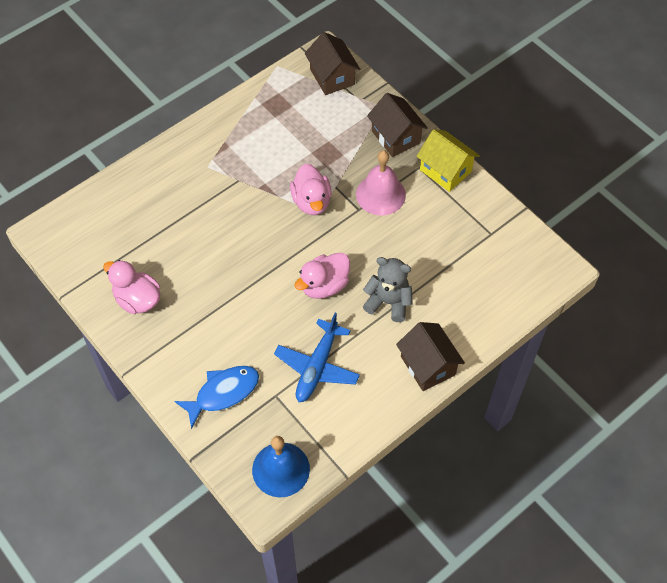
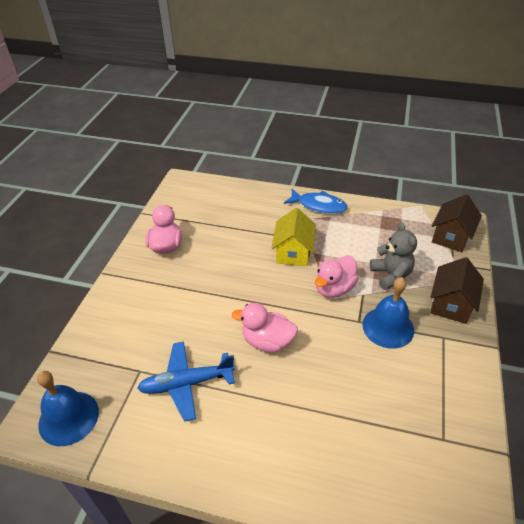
camera: 55 degrees right, 15 degrees down
(223, 393) = (120, 335): blue fish -> blue fish (319, 206)
(380, 194) = (388, 327): pink bell -> blue bell
(388, 302) = (292, 397): grey teddy bear -> grey teddy bear (390, 275)
(428, 365) = (252, 475): brown house -> none
(445, 171) = (463, 358): yellow house -> yellow house (293, 252)

